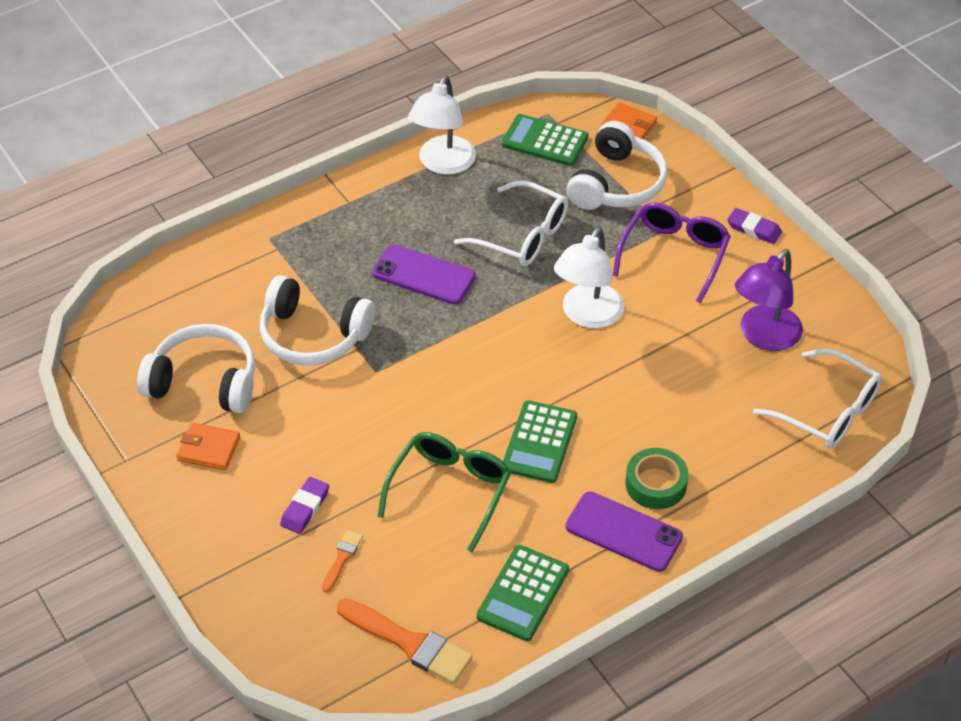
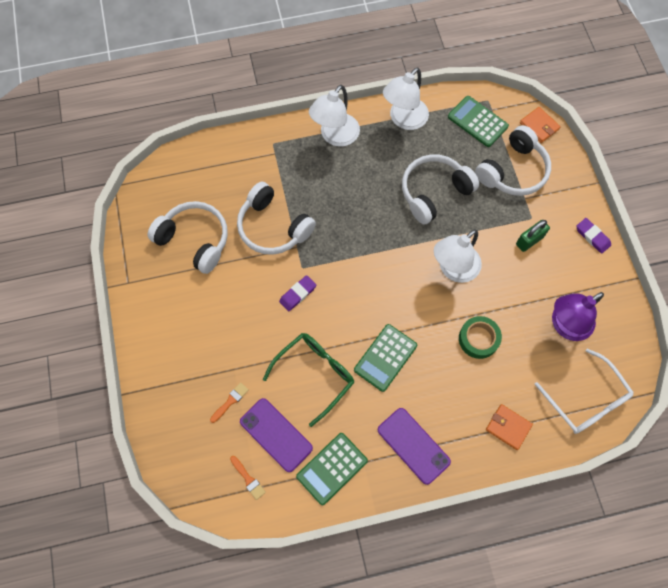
camera: 20 degrees right, 20 degrees up
(209, 449) = (179, 291): orange wallet -> orange wallet (508, 427)
(305, 508) = (221, 355): purple eraser -> purple eraser (298, 294)
(355, 207) = (335, 136): none -> white lamp
(409, 643) = (248, 479): orange brush -> orange brush, size x0.51
(423, 275) = (359, 203): purple phone -> purple phone (276, 434)
(521, 235) = (434, 192): white glasses -> white headphones
(655, 484) = (448, 416): green tape -> green tape (478, 339)
(673, 255) = (529, 240): purple glasses -> green padlock

